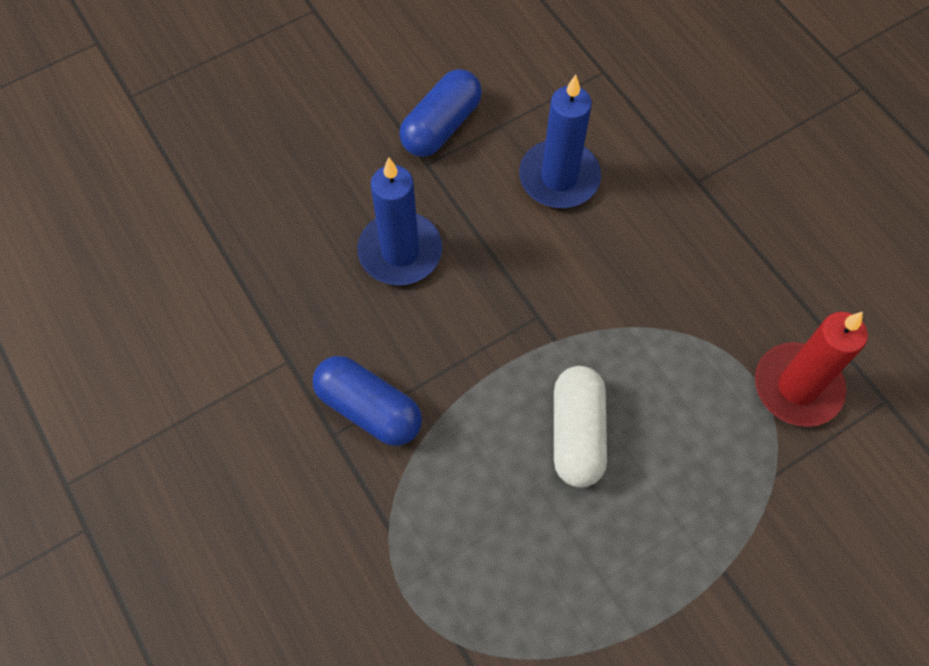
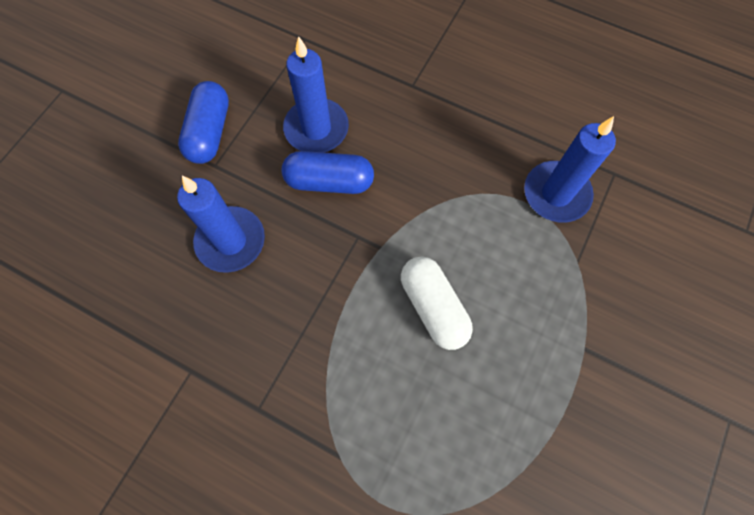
camera: 30 degrees left, 5 degrees up
(369, 409) = (274, 374): blue capsule -> blue capsule (329, 181)
(797, 387) = (556, 194): red candle -> blue candle

